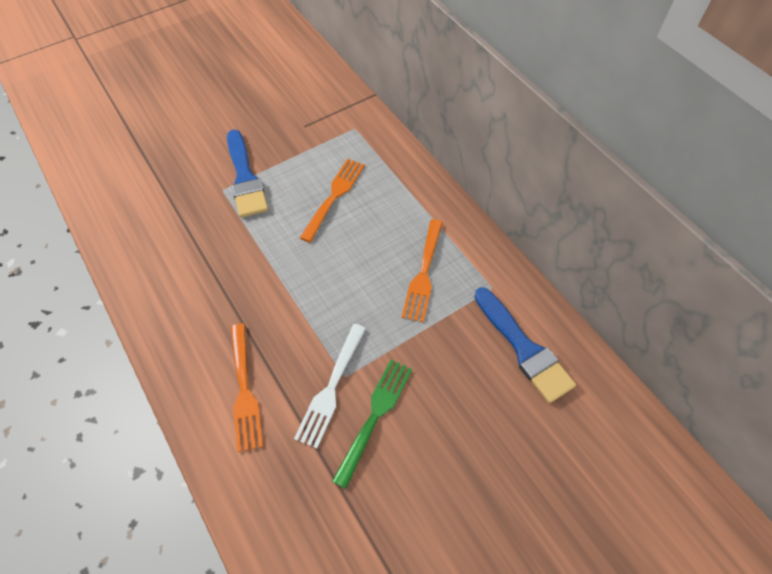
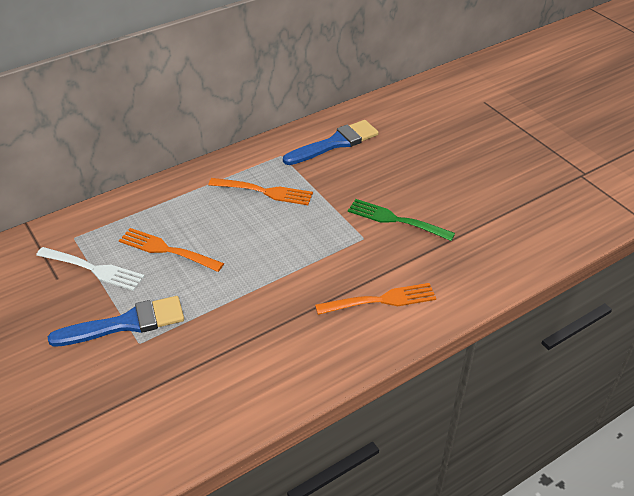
camera: 90 degrees left, 15 degrees down
(331, 387) = (373, 245): white fork -> white fork (92, 269)

